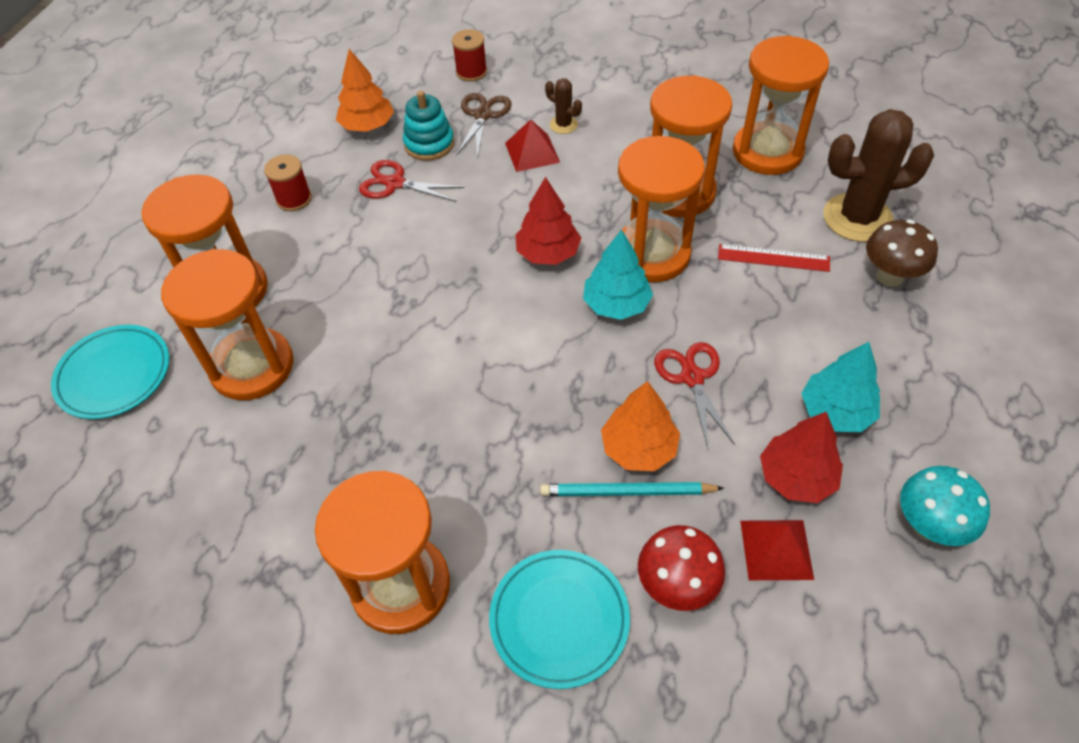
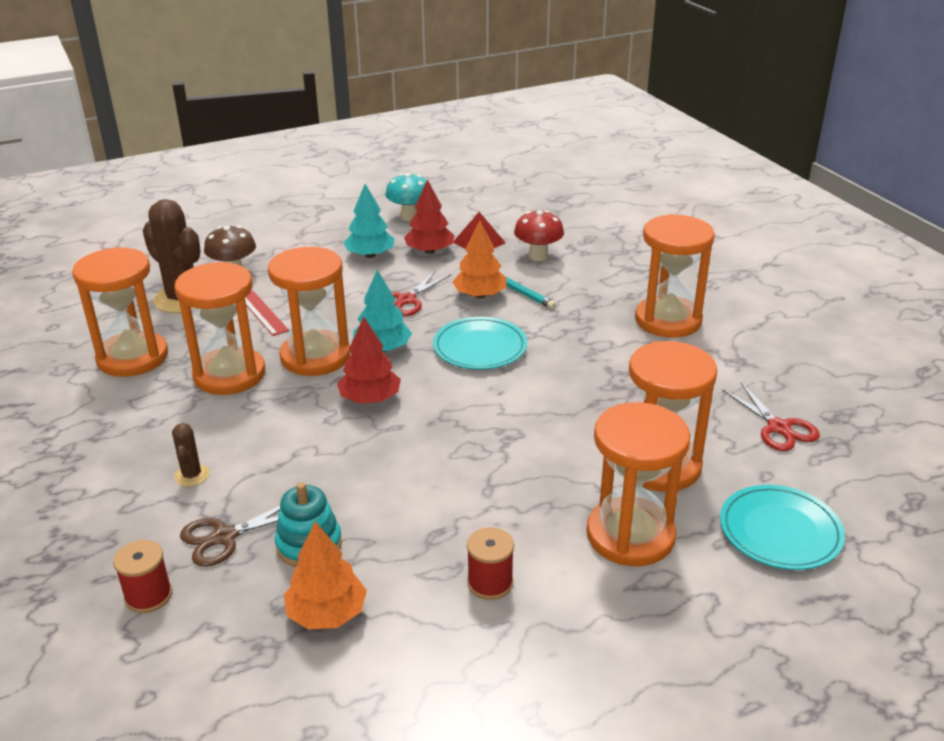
camera: 135 degrees left, 20 degrees down
(395, 183) = (389, 529): red scissors -> red scissors (778, 428)
(532, 152) = (254, 472): red pyramid -> none
(559, 619) = (604, 275): turquoise plate -> turquoise plate (480, 347)

